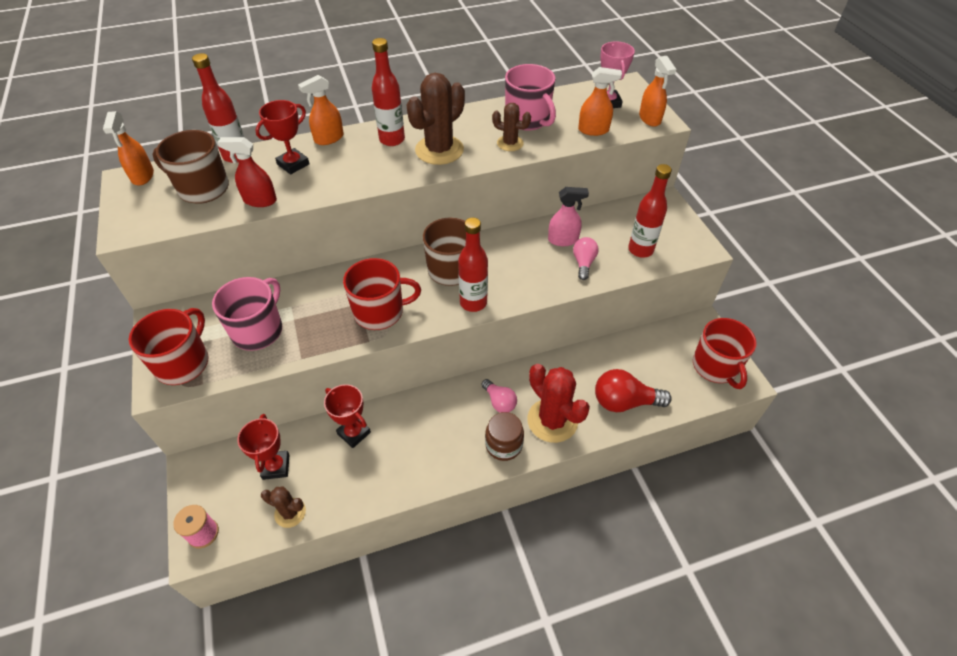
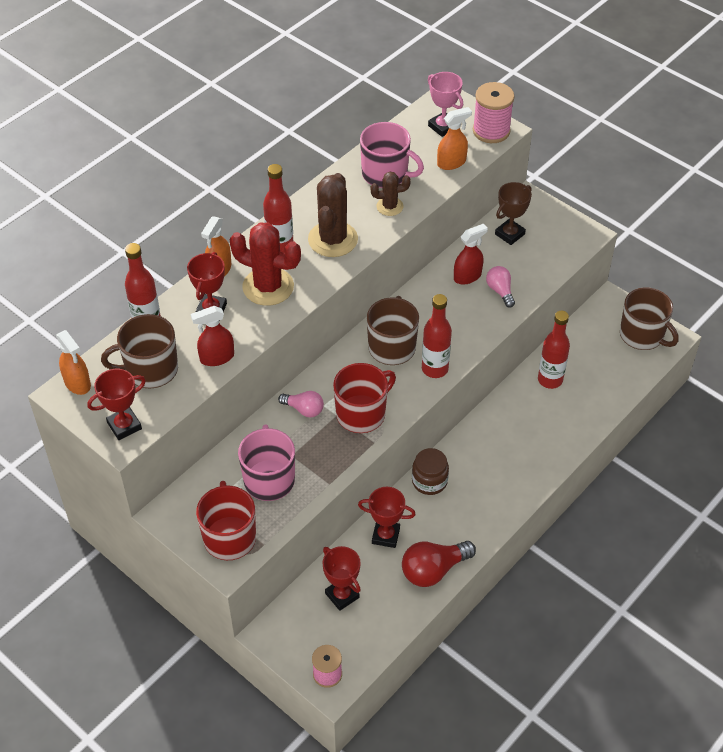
camera: 30 degrees left, 0 degrees up
(138, 221) = (124, 426): none -> red trophy
(290, 513) = (386, 622): brown cactus -> none
(499, 402) = (488, 449): pink light bulb -> pink light bulb (304, 409)
(503, 445) = (517, 482): brown jar -> brown jar (429, 481)
(552, 420) = (542, 443): red cactus -> red cactus (268, 287)
(563, 240) = (467, 276): pink spray bottle -> red spray bottle
(624, 402) = (589, 400): red light bulb -> red light bulb (433, 570)
(627, 221) = (509, 234): none -> brown trophy
(640, 250) = (538, 257): red bottle -> red bottle (550, 380)
(650, 119) = (491, 131): orange spray bottle -> pink spool
(715, 367) = (642, 335): red mug -> brown mug

